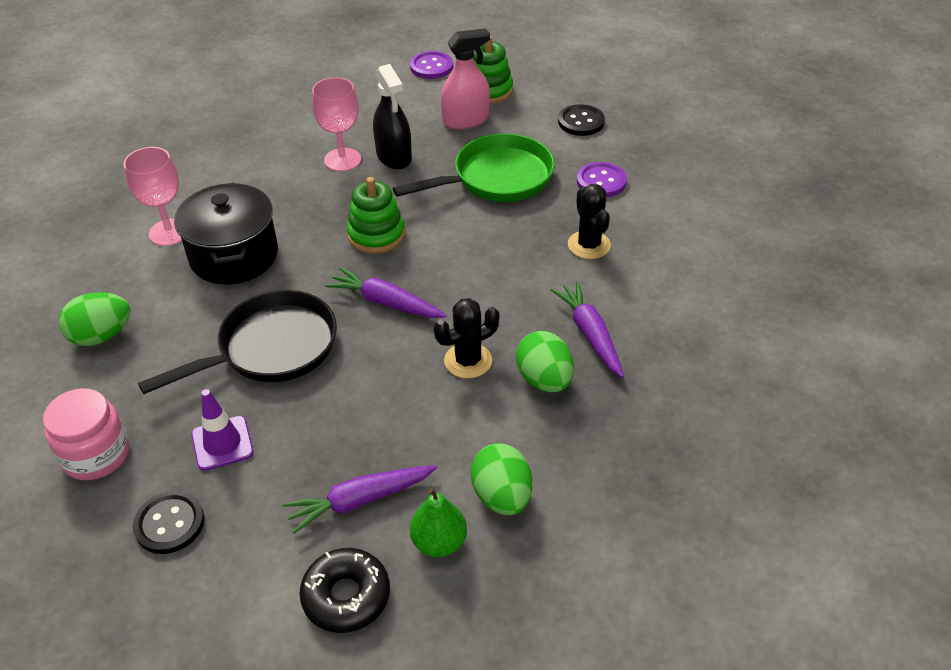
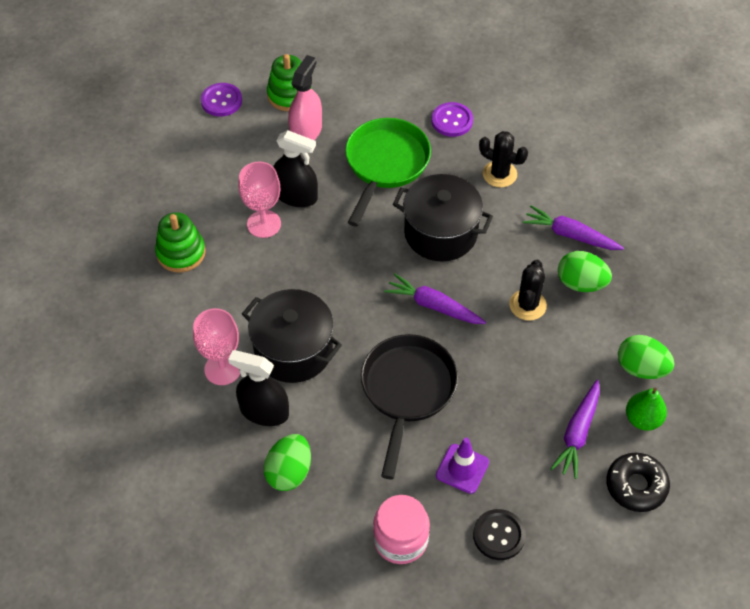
camera: 45 degrees left, 10 degrees up
(151, 281) = (264, 411): none -> black spray bottle
(376, 235) = (364, 264): green stacking toy -> green stacking toy (181, 253)
(385, 302) = (433, 306): purple carrot -> purple carrot turned 45 degrees clockwise
(471, 254) = (440, 233): none -> black pot
(581, 122) = (383, 80): black button -> none

